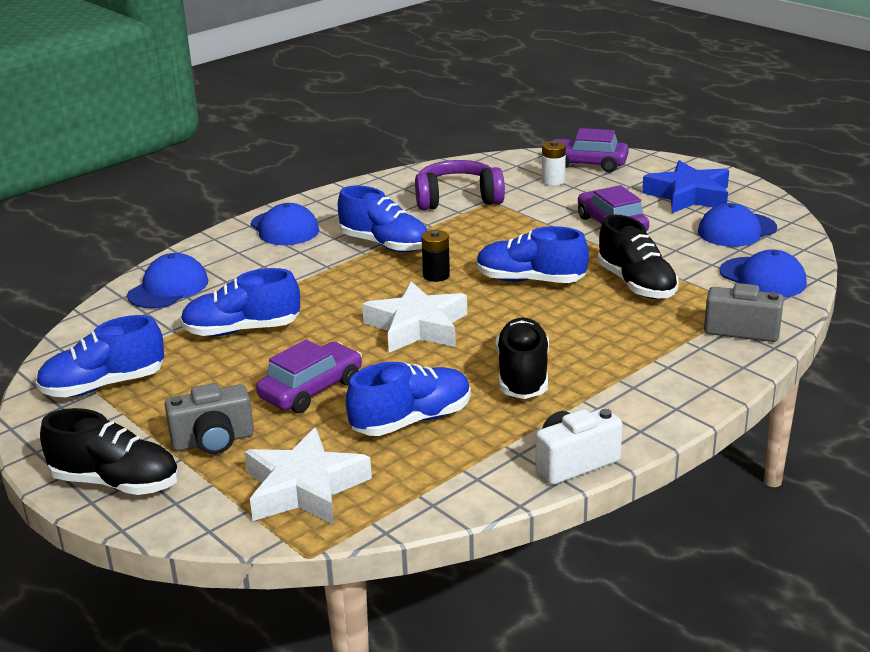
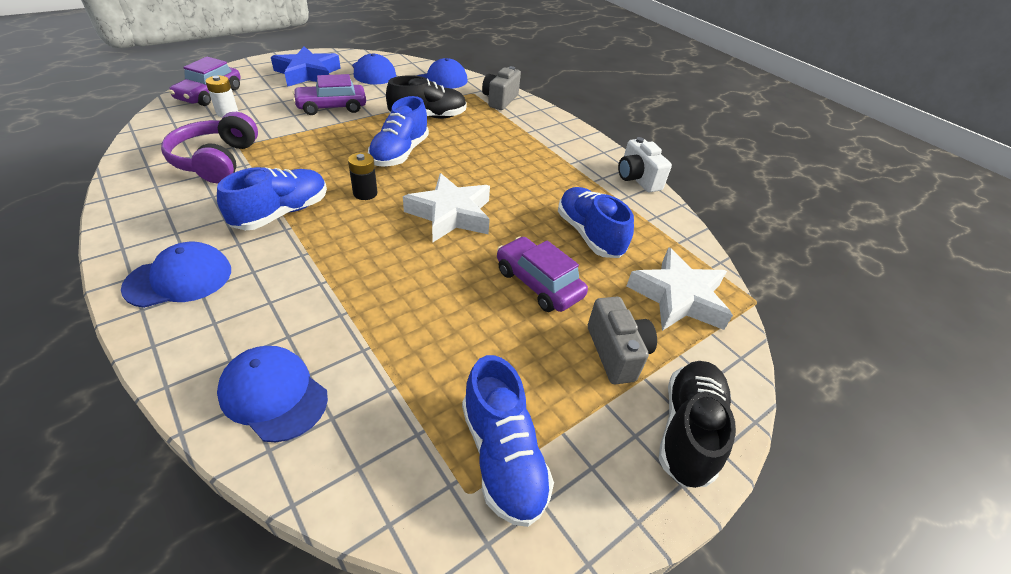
camera: 90 degrees left, 15 degrees up
(242, 330) = (414, 325): blue shoe -> none
(523, 376) = (536, 179): black shoe -> none

